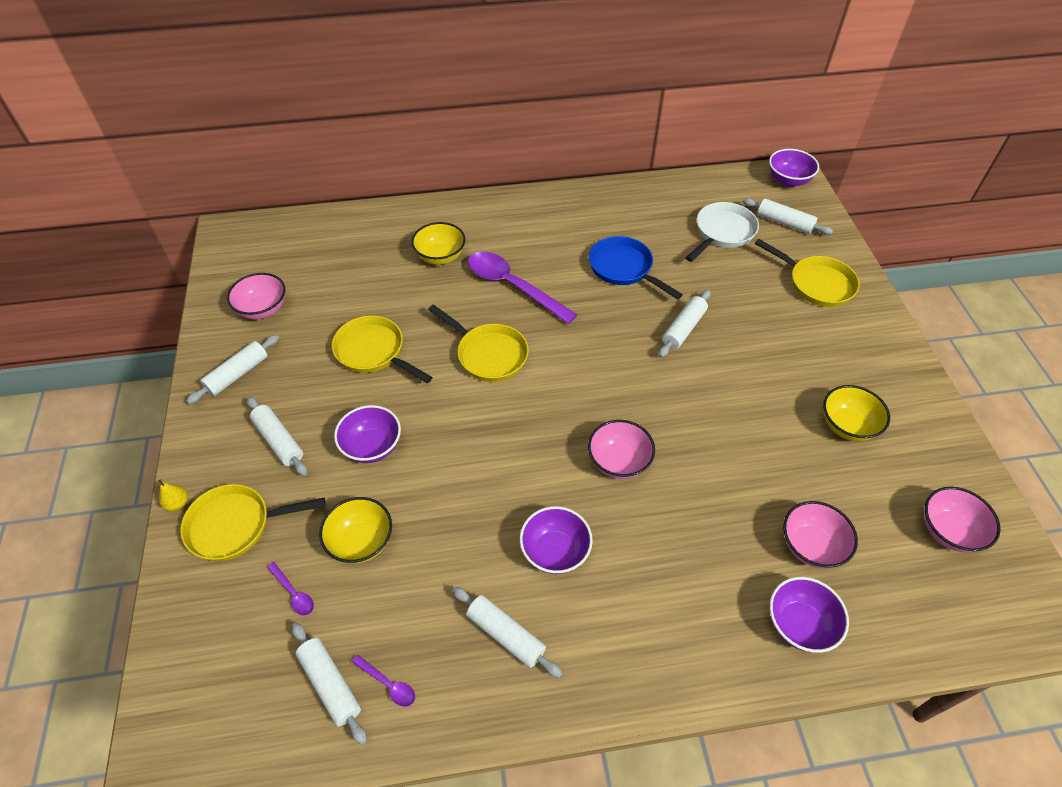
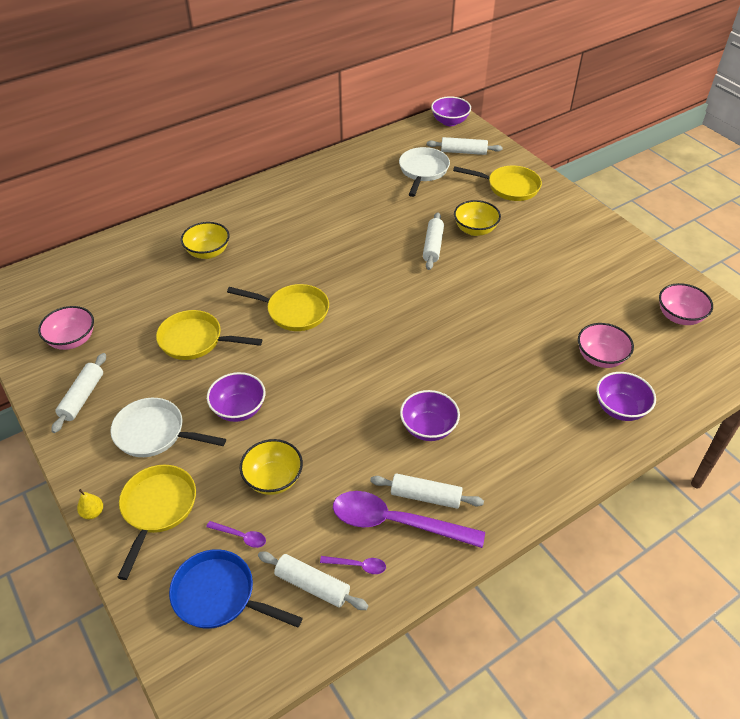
camera: 25 degrees left, 5 degrees down
(235, 525) = (157, 508): yellow pan -> yellow pan turned 135 degrees clockwise
(279, 441) = (154, 433): white rolling pin -> white pan
(513, 286) = (283, 256): purple spoon -> purple spoon (396, 522)
(618, 462) = (439, 351): pink bowl -> none
(623, 268) = (363, 218): blue pan -> blue pan (219, 595)
(847, 426) = (581, 273): yellow bowl -> yellow bowl (475, 230)

